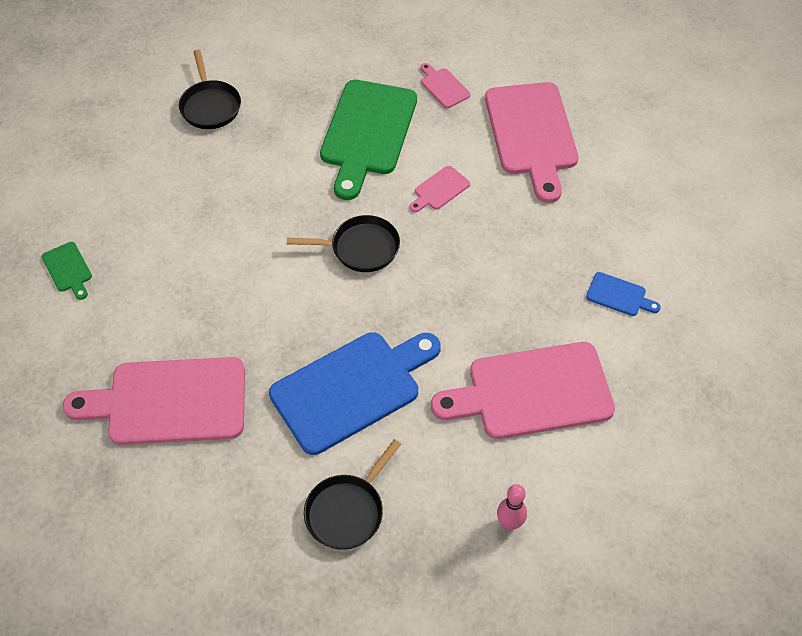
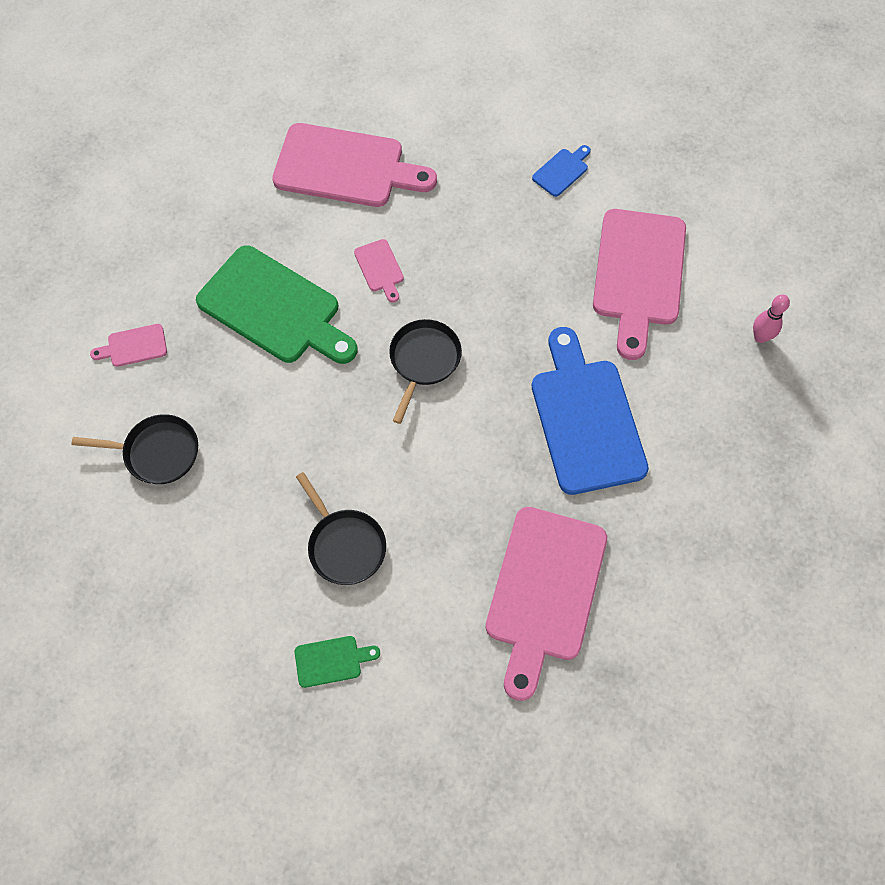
camera: 70 degrees left, 10 degrees up
(348, 510) = (713, 461): black pan -> black pan (344, 545)
(443, 86) = (245, 219): pink cutting board -> pink cutting board (134, 346)

